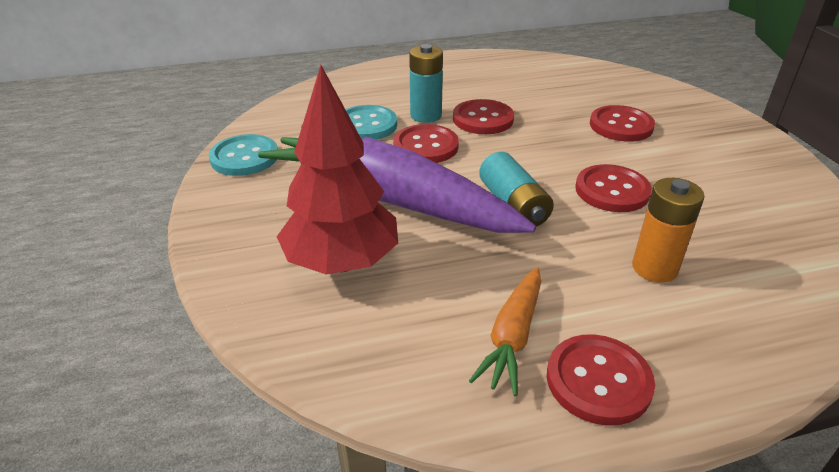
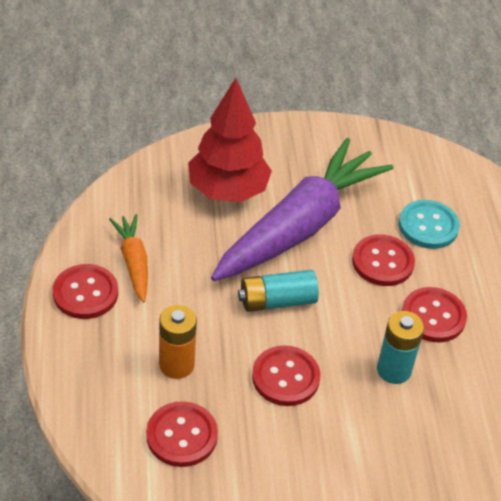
camera: 95 degrees right, 10 degrees up
(244, 157) = (379, 145): turquoise button -> none
(426, 115) = (444, 272): turquoise battery -> turquoise battery (394, 370)
(512, 336) = (134, 263): orange carrot -> orange carrot turned 45 degrees clockwise
(621, 126) = (407, 433): red button -> red button (182, 435)

